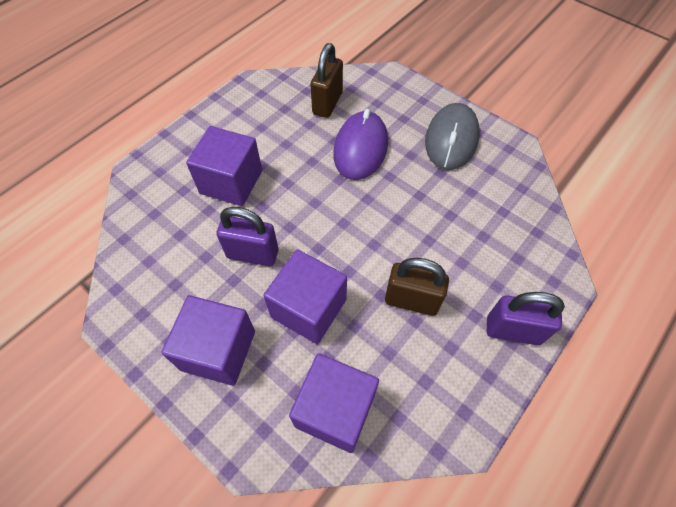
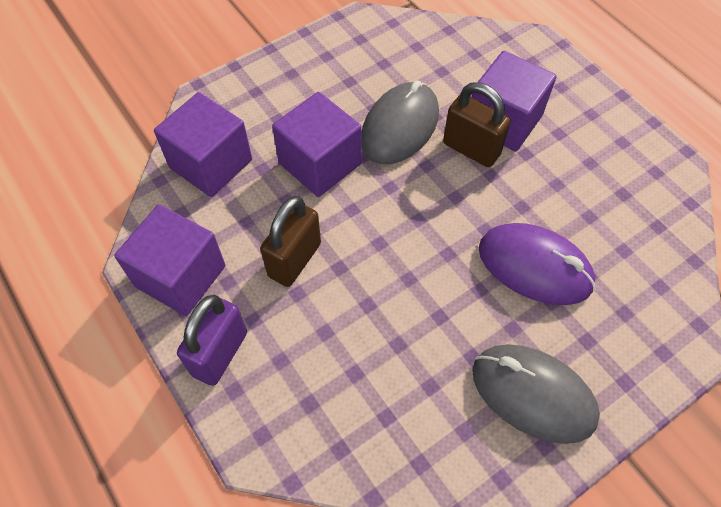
camera: 105 degrees right, 0 degrees up
(218, 350) = (303, 88): purple cube -> purple cube (180, 276)
(252, 254) = (400, 127): purple padlock -> grey mouse
(327, 103) = (628, 246): brown padlock -> brown padlock (471, 149)

